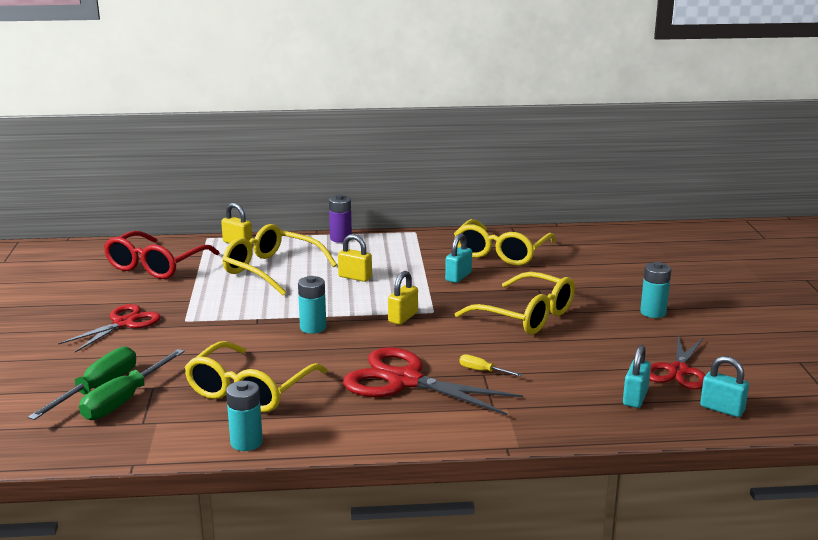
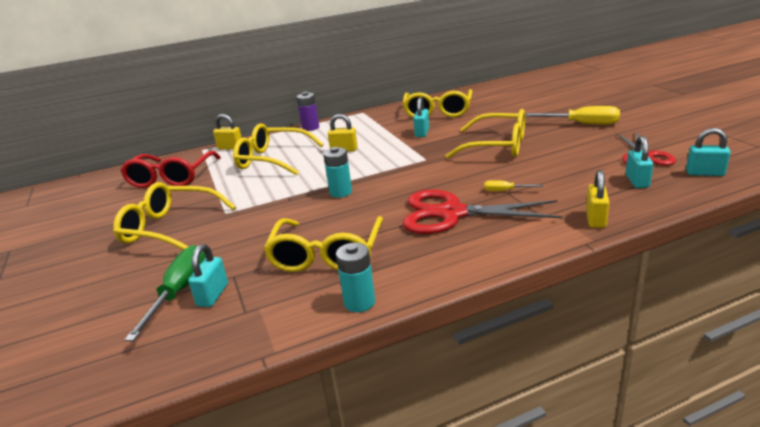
camera: 15 degrees left, 5 degrees up
(124, 323) = (170, 228): red scissors -> yellow glasses
(124, 400) = (213, 295): green screwdriver -> turquoise padlock
(403, 317) = (406, 168): yellow padlock -> yellow padlock (595, 219)
(653, 312) = (582, 124): turquoise battery -> yellow screwdriver

